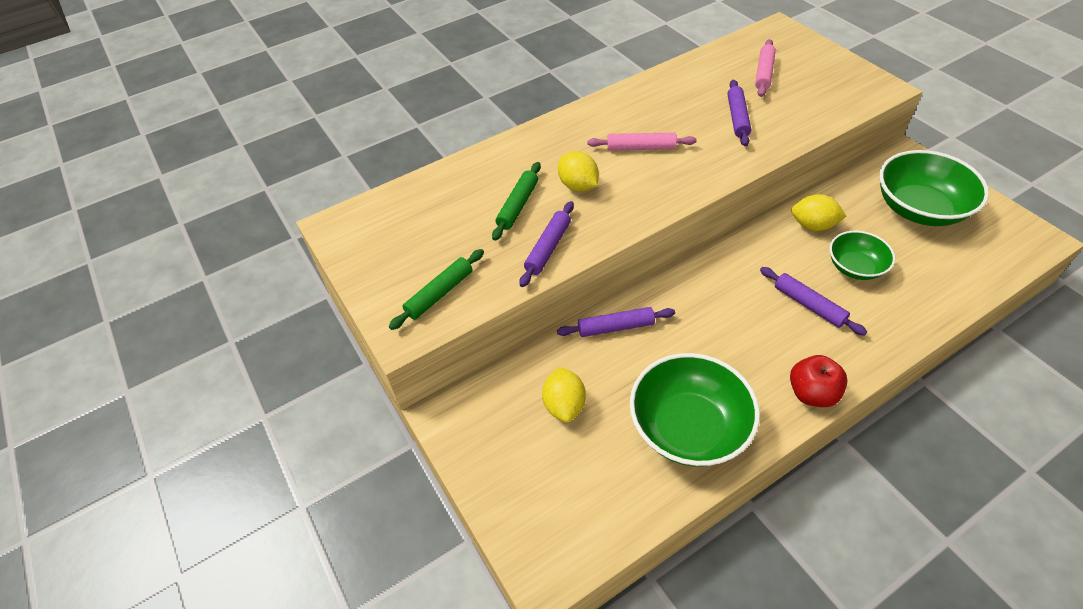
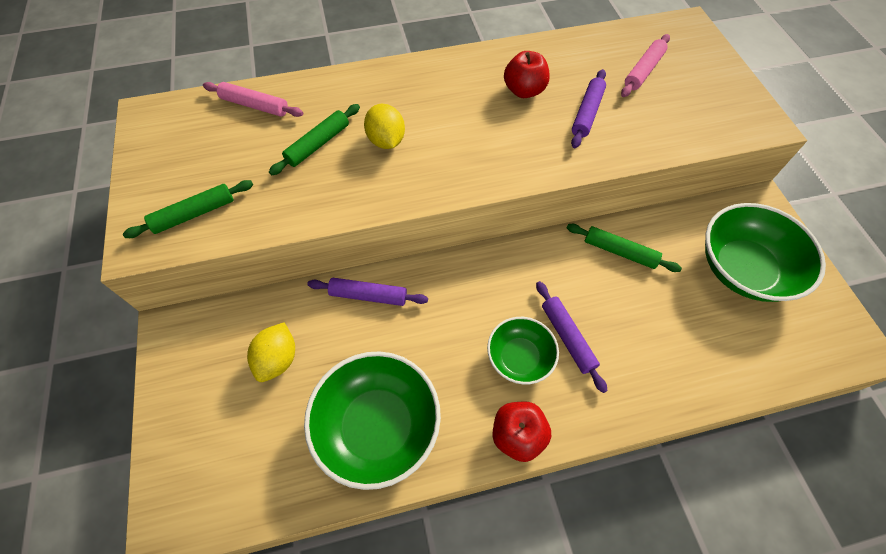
camera: 15 degrees right, 10 degrees up
(548, 248) = (319, 199): purple rolling pin -> none
(641, 148) = (470, 118): pink rolling pin -> pink rolling pin (254, 105)
(673, 114) = (524, 91): none -> red apple
(813, 225) = (619, 251): yellow lemon -> green rolling pin
(855, 267) = (638, 312): green bowl -> green bowl (519, 357)

